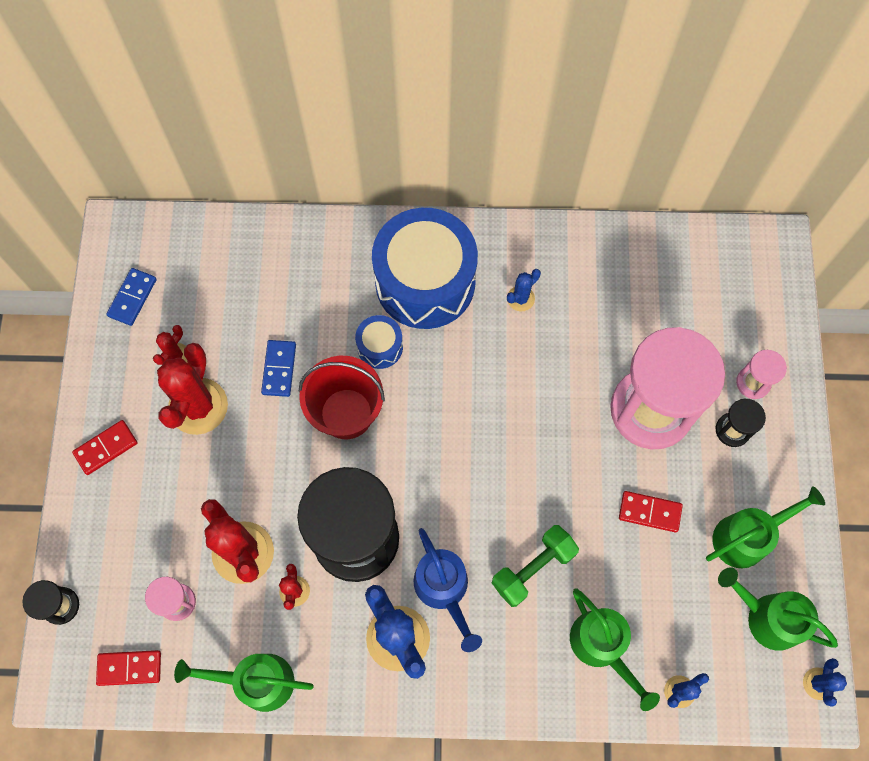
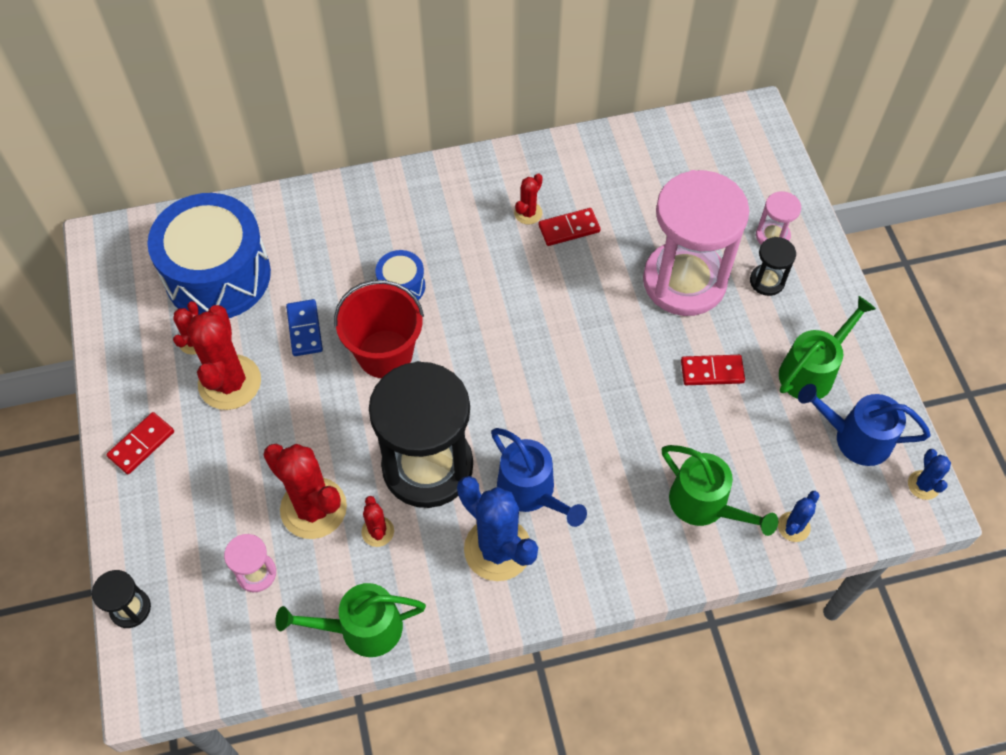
camera: 15 degrees left, 10 degrees down
(129, 668) = (221, 651): red domino -> red domino (569, 229)
(132, 298) = (134, 298): blue domino -> none
(425, 282) = (430, 219): blue drum -> blue drum (218, 275)
(520, 298) = (528, 213): blue cactus -> red cactus
(533, 568) = (614, 450): green dumbbell -> none
(767, 617) = (854, 437): green watering can -> blue watering can

